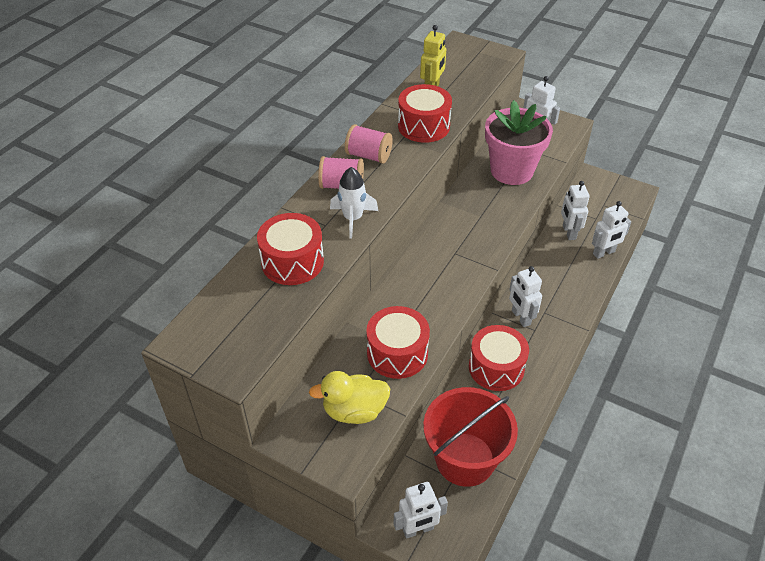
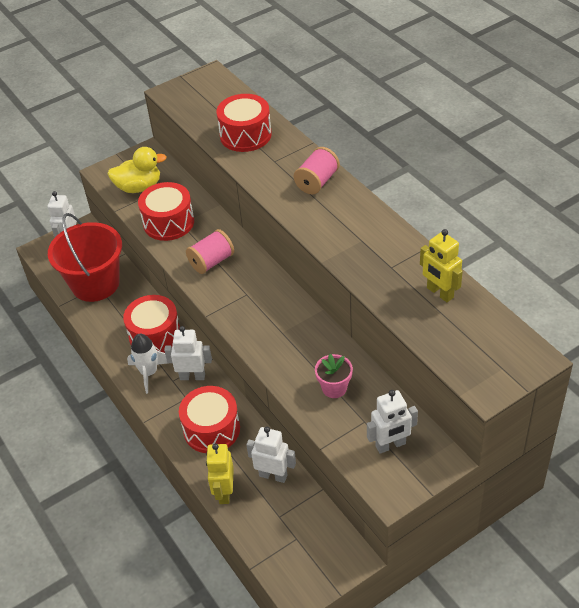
camera: 120 degrees right, 0 degrees up
(353, 218) = (270, 178): white rocket -> white rocket (149, 373)
(354, 411) = (139, 187): yellow duck -> yellow duck turned 60 degrees clockwise
(368, 156) = (349, 210): pink spool -> pink spool (212, 262)
(423, 126) = (373, 263): red drum -> red drum (211, 429)
(511, 171) = (334, 388): pink flower pot -> pink flower pot, size x0.47
(604, 253) = (224, 492): white robot -> yellow robot

